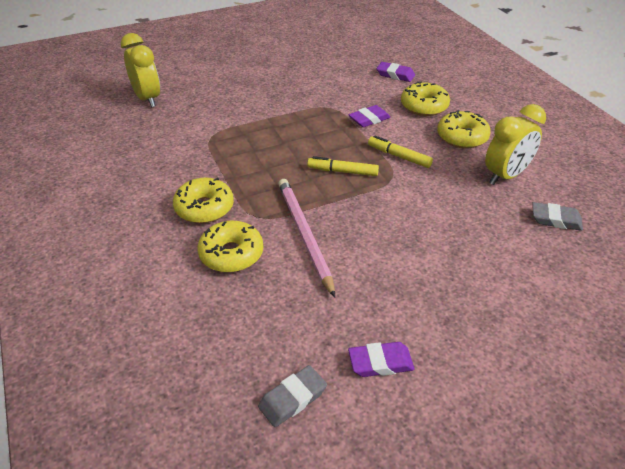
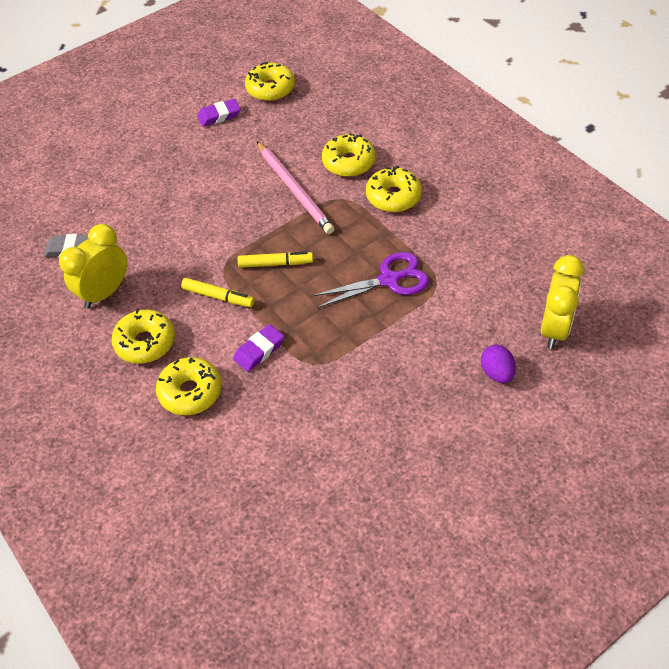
camera: 170 degrees right, 10 degrees up
(147, 99) = (554, 328): yellow clock -> yellow clock turned 120 degrees counterclockwise
(206, 85) = (496, 373): none -> purple egg
(248, 144) = (389, 280): none -> purple scissors
(292, 399) = (270, 89): grey eraser -> yellow donut
(395, 75) = (234, 459): purple eraser -> none

